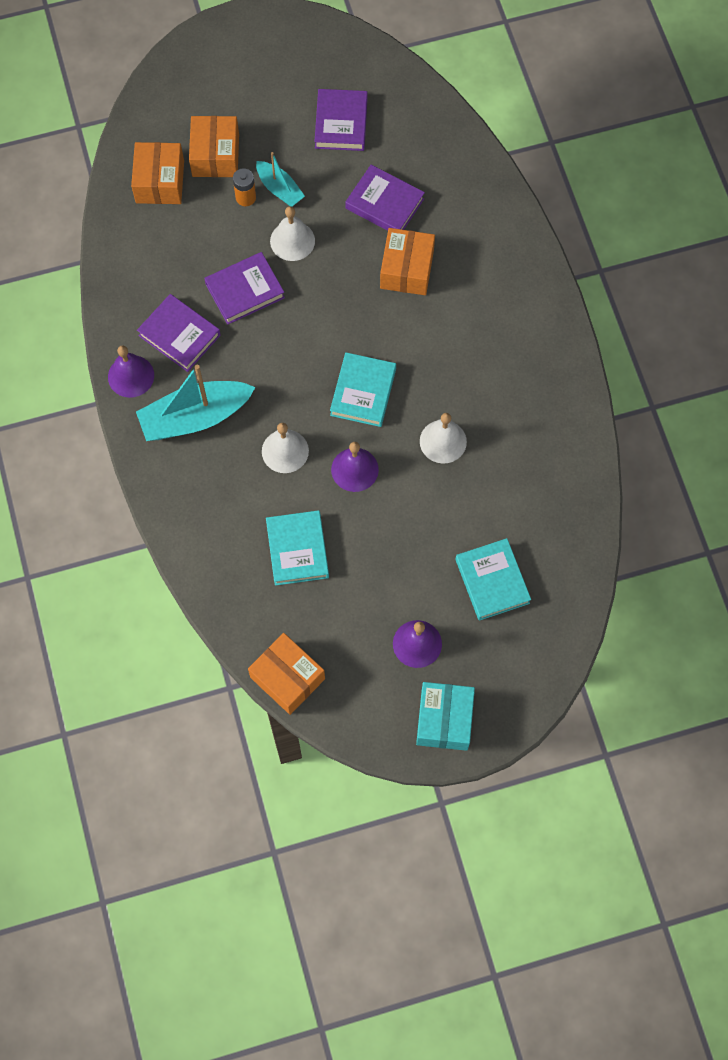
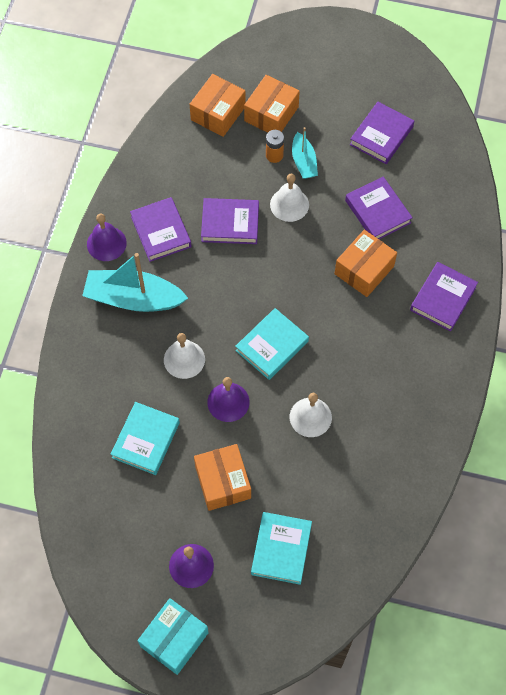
camera: 30 degrees right, 5 degrees down
(287, 678) = (75, 535): orange box -> orange box (223, 482)
(499, 259) = (443, 298): none -> purple book

